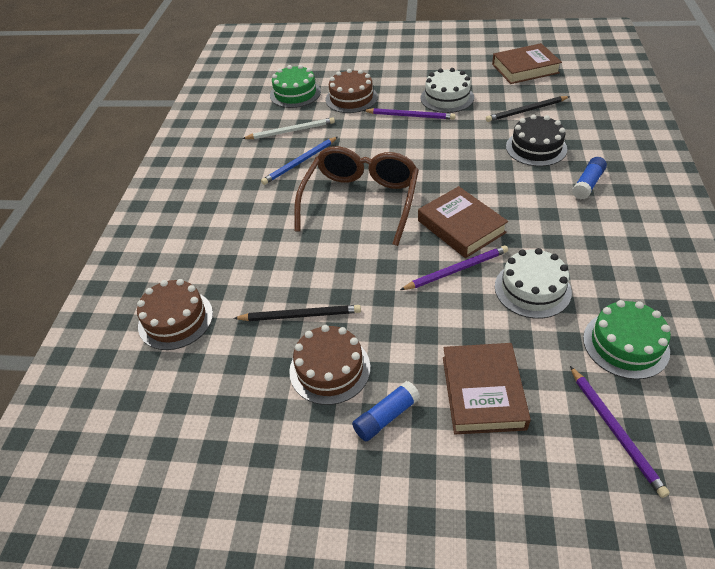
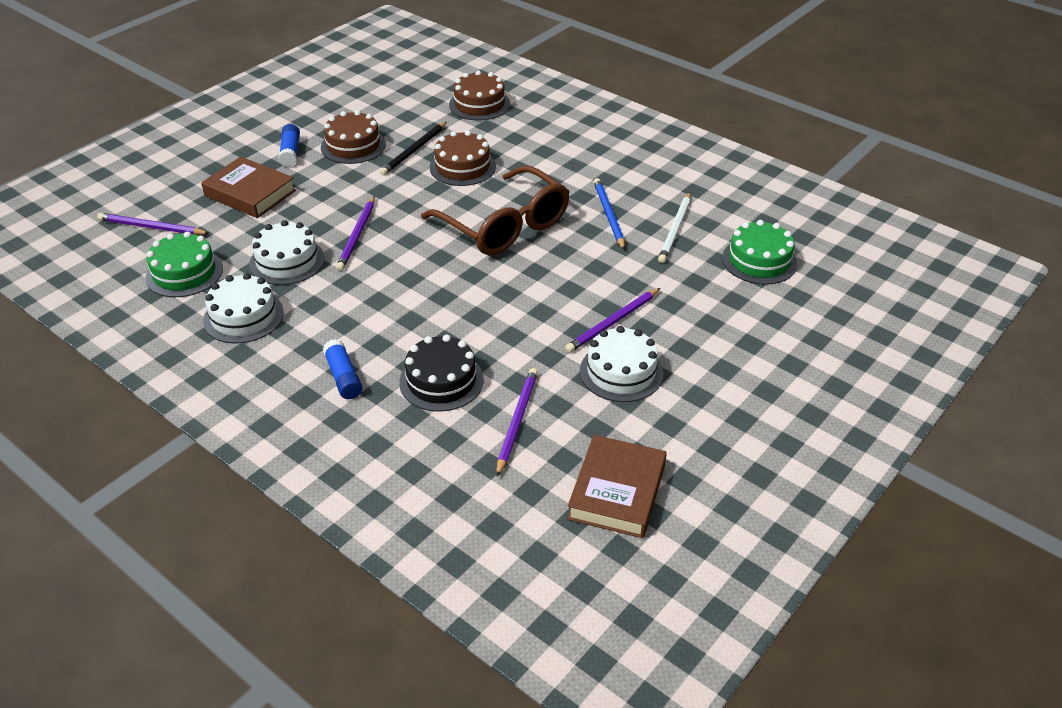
camera: 120 degrees right, 5 degrees down
(351, 98) = (702, 296): brown cake -> brown cake (462, 167)
(461, 226) = (398, 263): brown book -> none
(526, 111) = (517, 421): black pencil -> purple pencil
(612, 267) = (243, 316): none -> white cake

